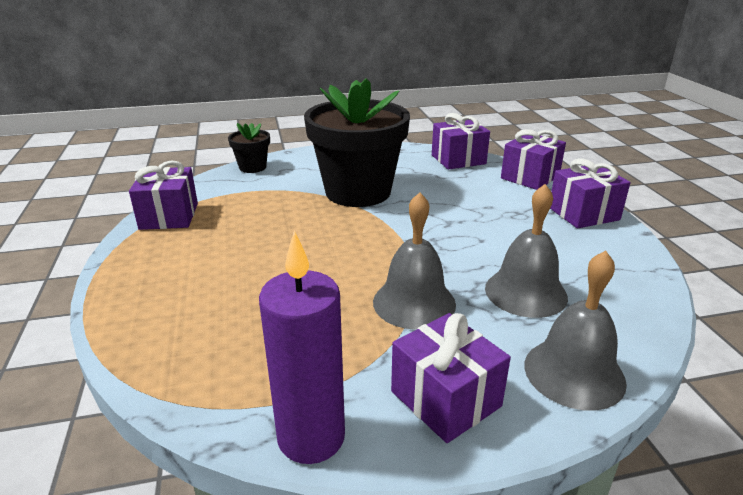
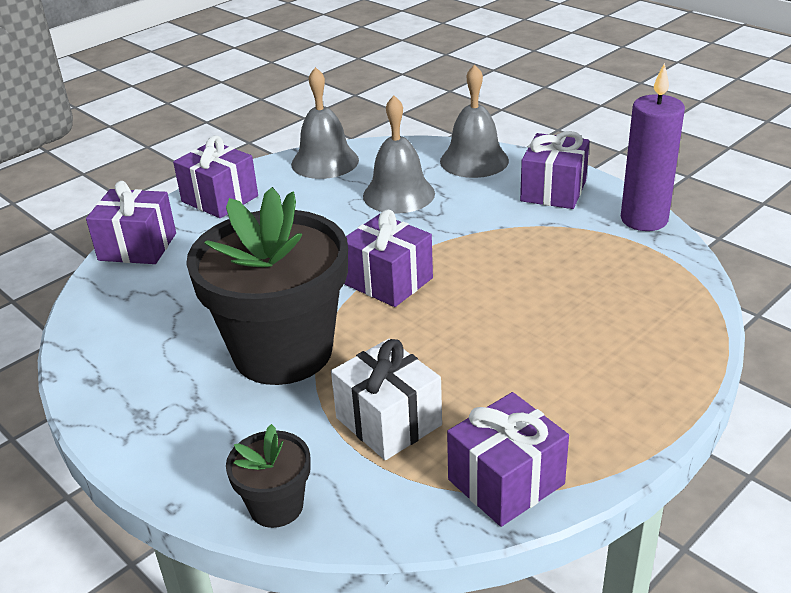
camera: 120 degrees left, 5 degrees up
(258, 202) = (389, 421): none -> white gift
(414, 302) = (470, 233): grey bell -> grey bell (325, 162)
(458, 159) = (105, 313): purple gift -> purple gift (388, 281)

